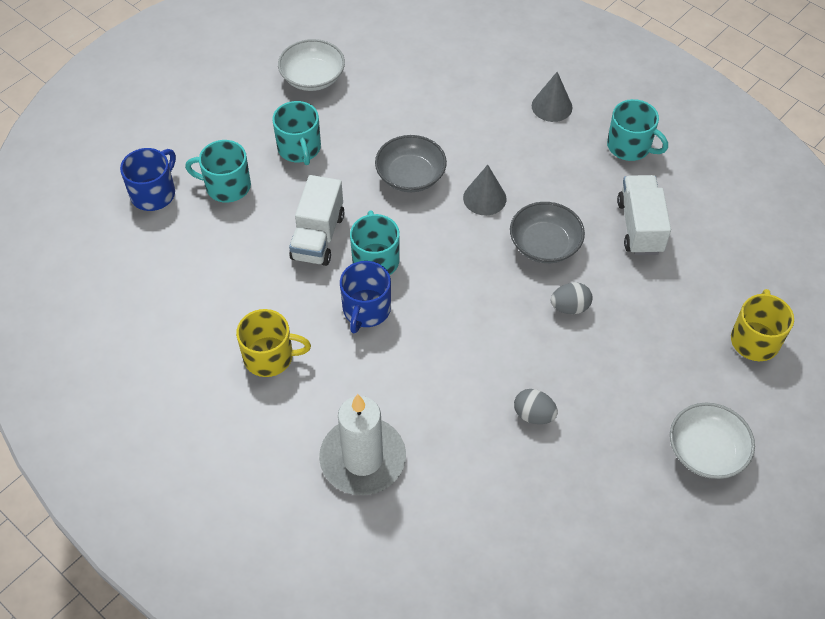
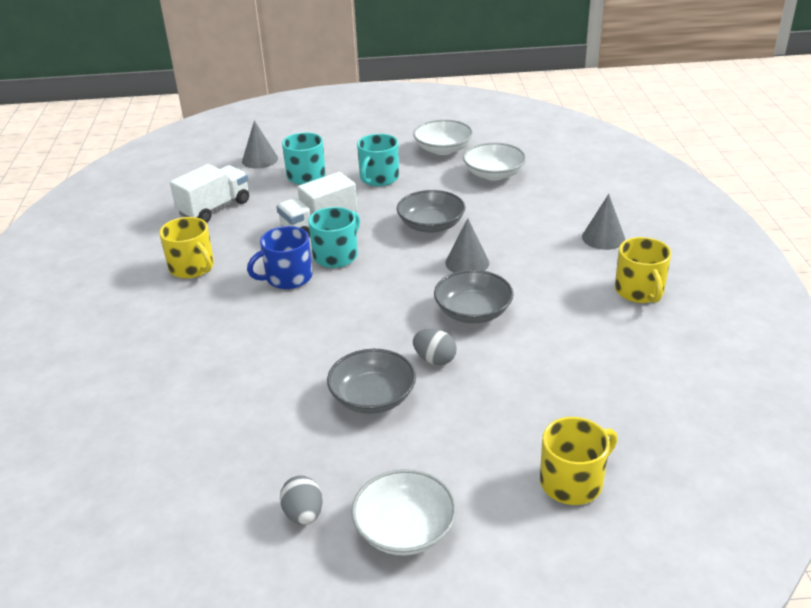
camera: 45 degrees right, 20 degrees down
(154, 193) = (260, 159): blue mug -> grey cone
(363, 459) = (154, 354): white candle -> none
(392, 84) = (494, 174): none -> white bowl
(533, 415) = (303, 406): grey egg -> grey egg (303, 514)
(569, 371) = (373, 397): none -> grey bowl
(630, 146) = (639, 291): turquoise mug -> yellow mug
(639, 227) = (573, 344): white truck -> white truck (214, 208)

